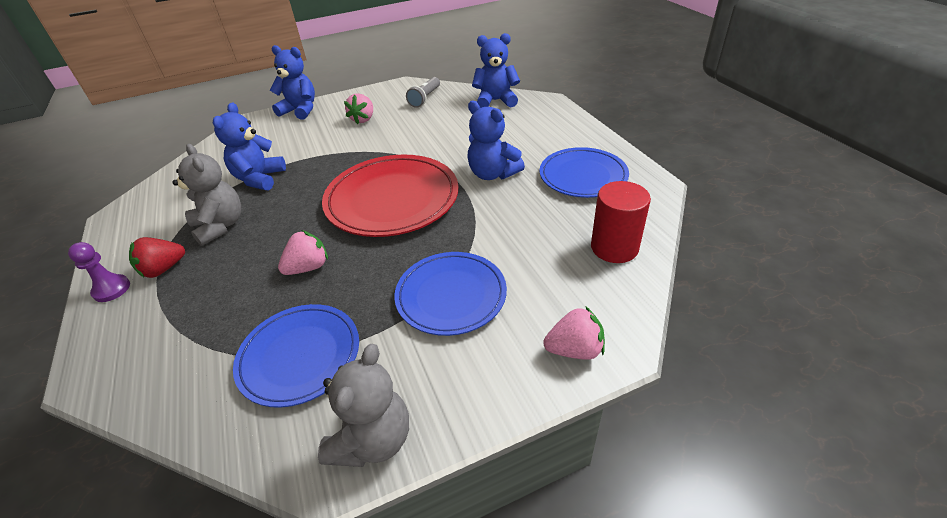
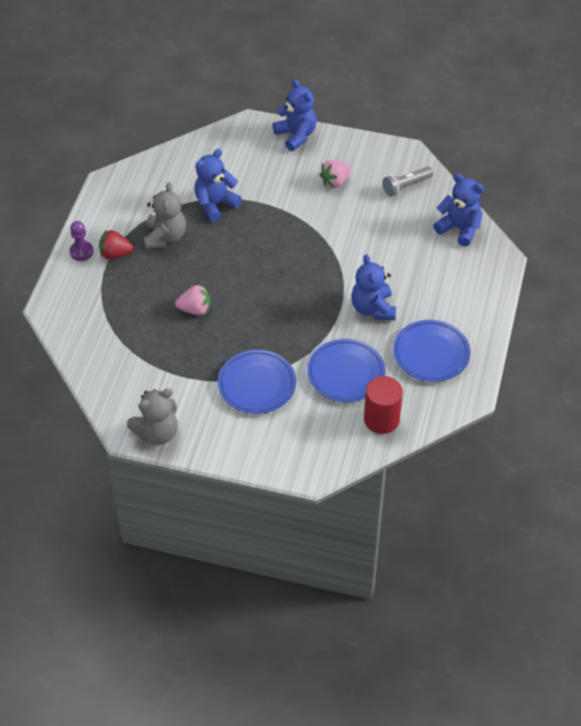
camera: 35 degrees right, 10 degrees up
(300, 356) = (153, 367): blue plate -> blue plate (346, 373)
(392, 200) = (286, 286): red plate -> none
(574, 349) = (288, 458): pink strawberry -> none

